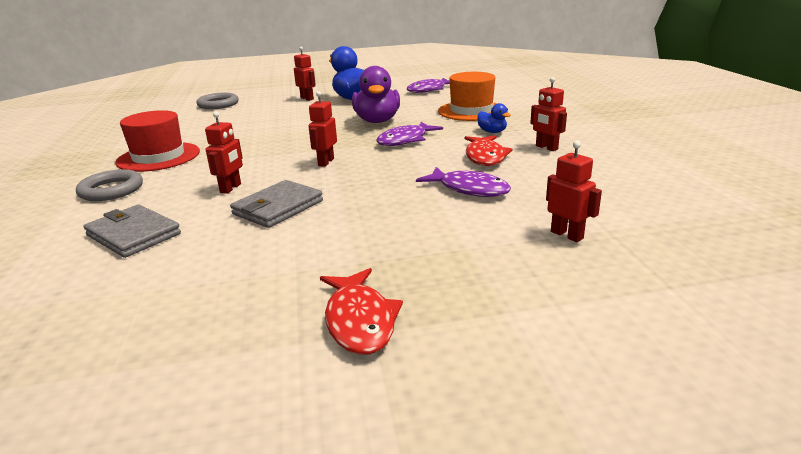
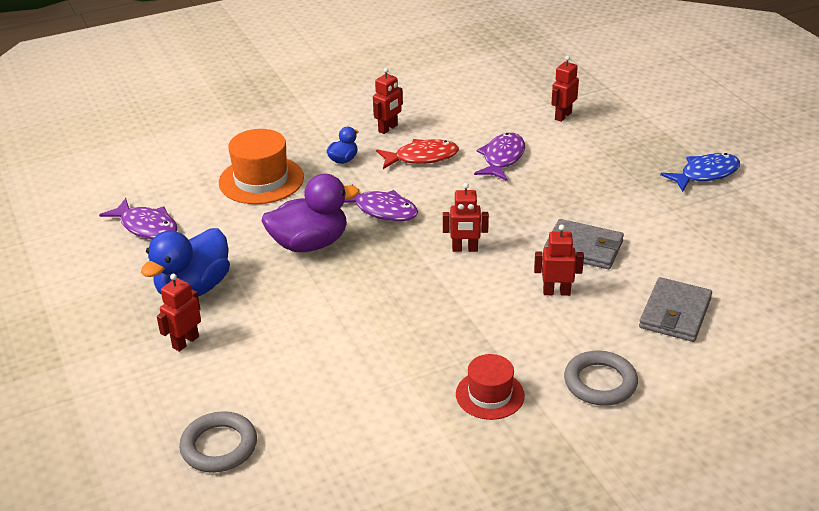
camera: 105 degrees left, 10 degrees up
(158, 157) = (490, 395): red hat -> red hat, size x0.63
(359, 320) = (705, 174): red fish -> blue fish

